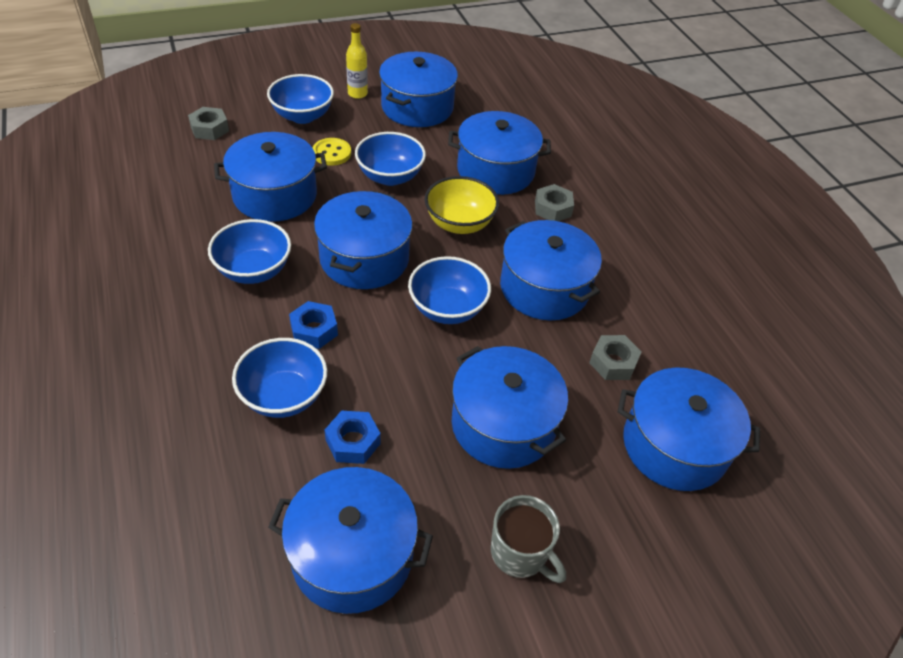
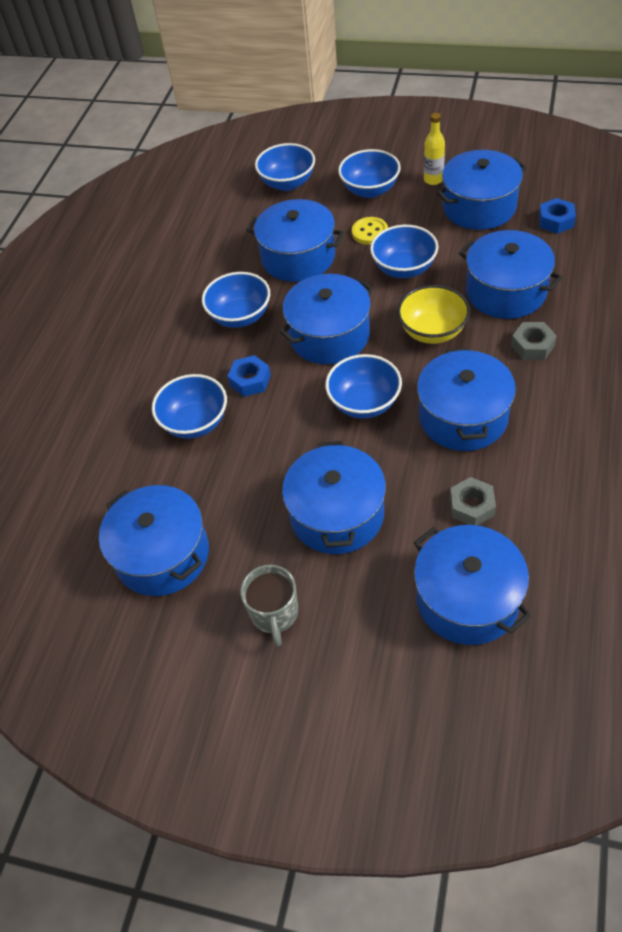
camera: 45 degrees right, 5 degrees up
(210, 129) = (287, 183): grey nut -> blue bowl
(353, 442) = (218, 477): blue nut -> blue nut (556, 221)

